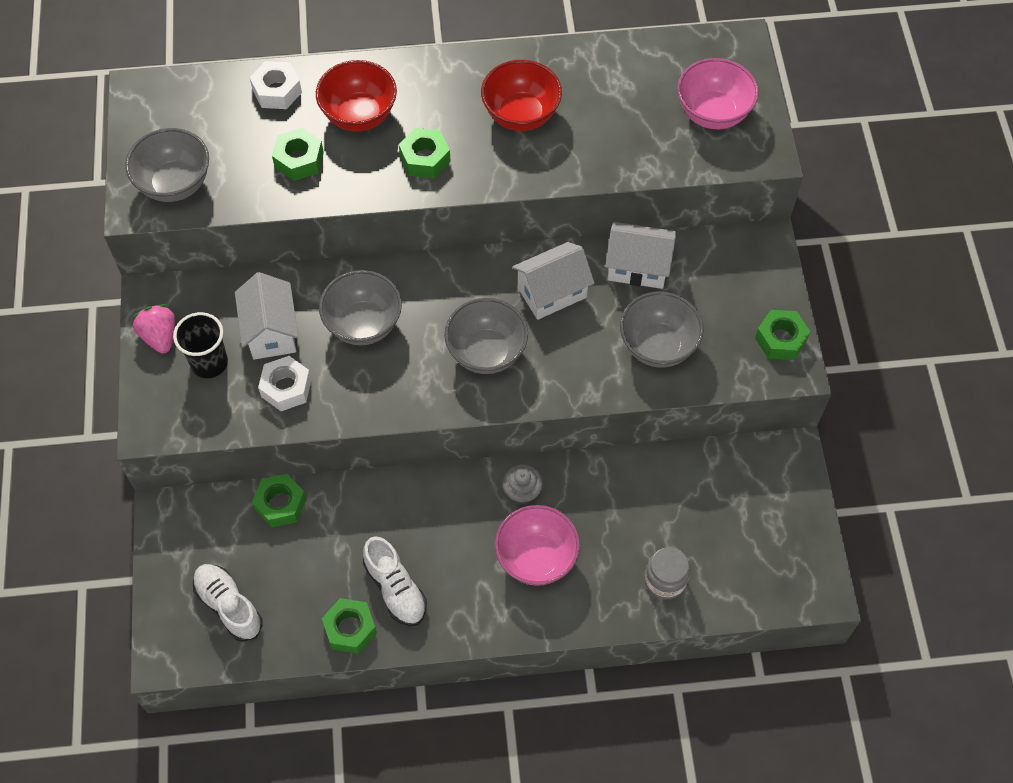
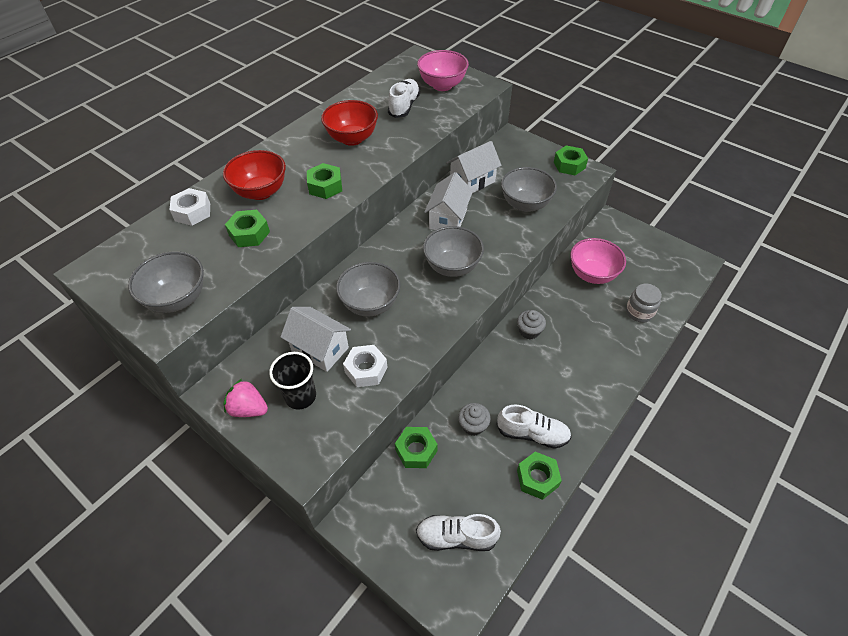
camera: 45 degrees left, 10 degrees down
(354, 530) = (473, 425): none -> grey cupcake
(536, 558) = (576, 354): pink bowl -> pink bowl (592, 274)
(630, 112) = (404, 106): none -> white shoe

